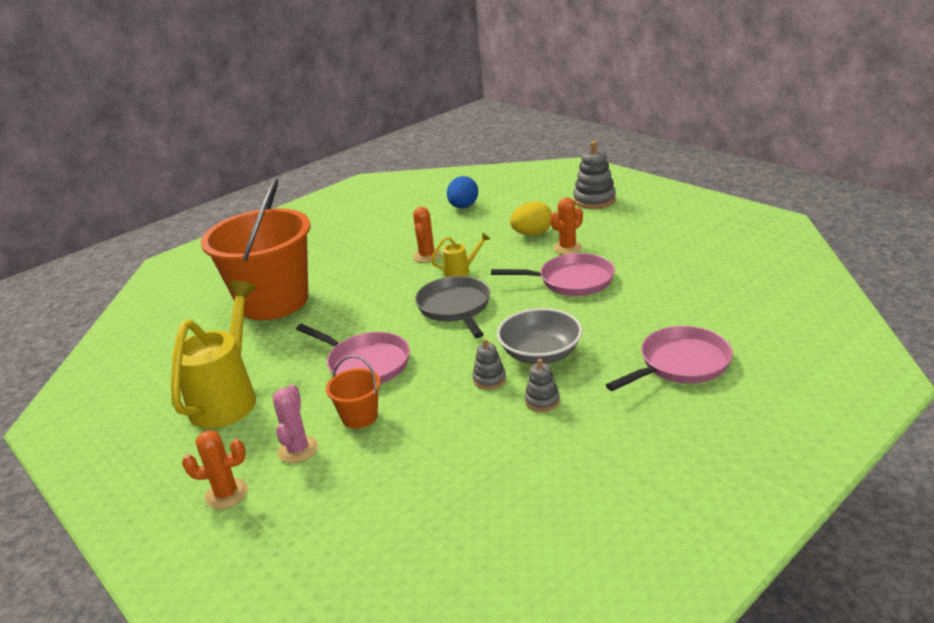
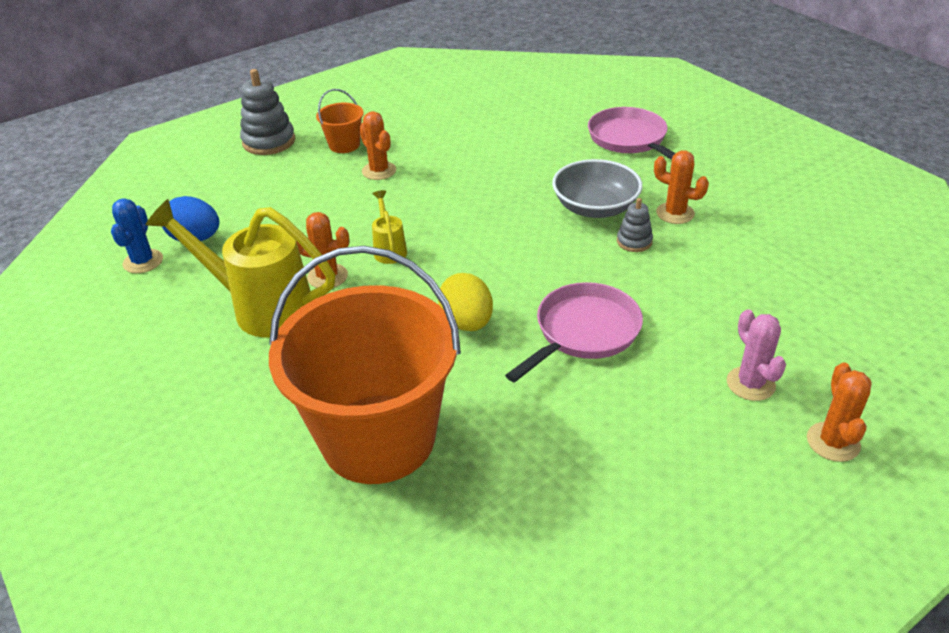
camera: 85 degrees left, 10 degrees up
(228, 397) = (637, 465): yellow watering can -> yellow watering can (261, 307)
(298, 450) = (750, 384): pink cactus -> pink cactus turned 60 degrees clockwise
(359, 416) = (691, 335): orange bucket -> orange bucket (344, 145)
(437, 199) = (143, 261): none -> blue cactus
(455, 308) = (479, 257): grey pan -> none
(532, 234) = (325, 191): yellow egg -> yellow egg (467, 322)
(542, 401) = (675, 213): grey stacking toy -> orange cactus
(571, 281) = (457, 176): pink pan -> none

